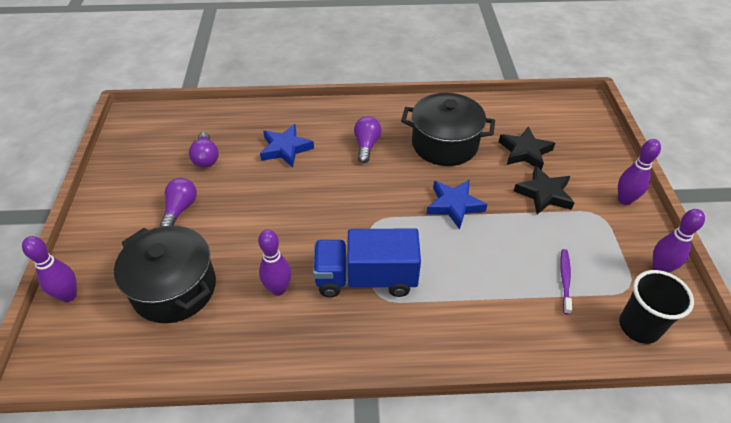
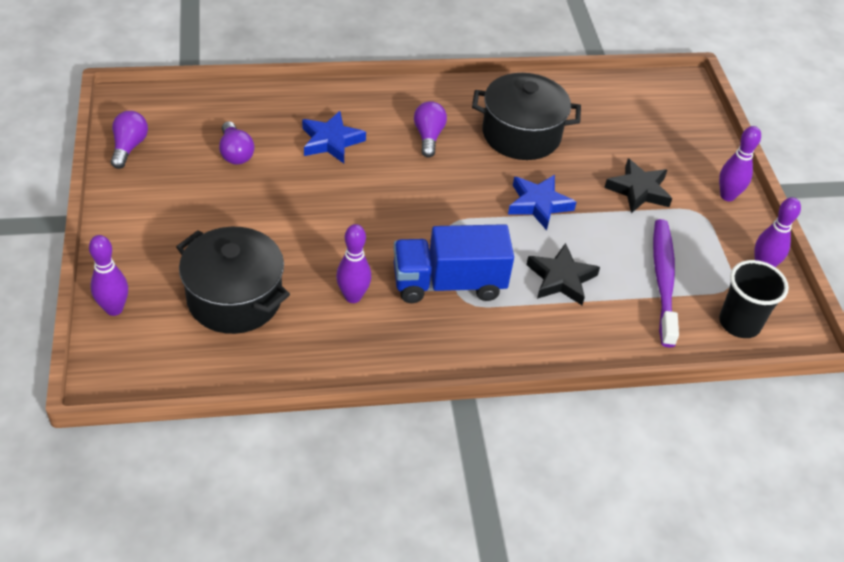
camera: 10 degrees left, 0 degrees up
(180, 209) = (219, 213): purple light bulb -> purple light bulb (129, 147)
(525, 152) = (615, 143): black star -> black star (561, 279)
(565, 280) = (663, 280): purple toothbrush -> purple toothbrush, size x1.96

